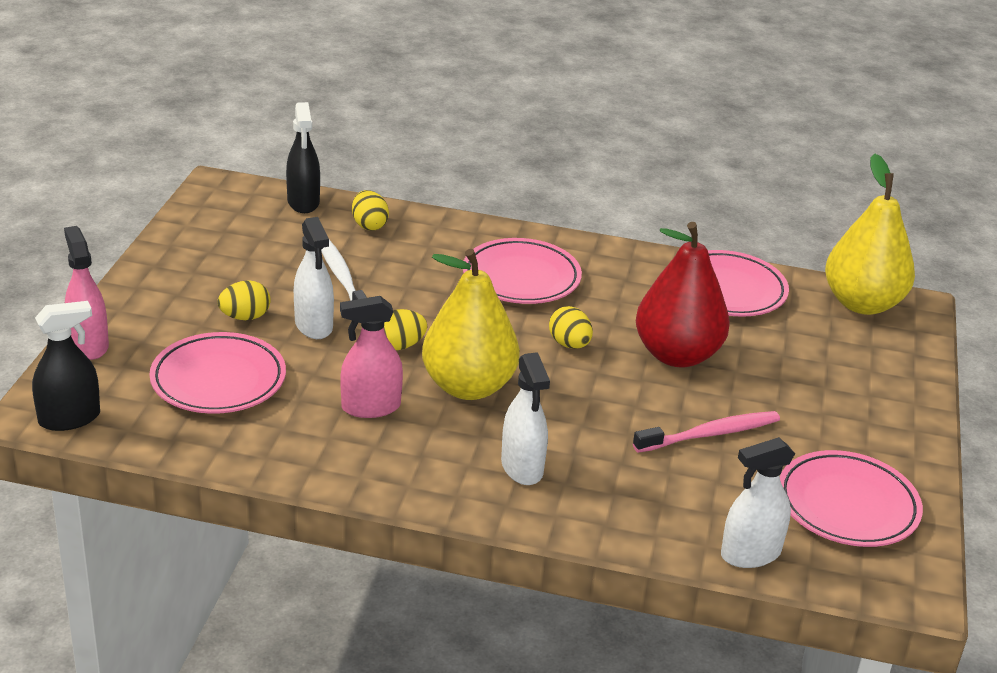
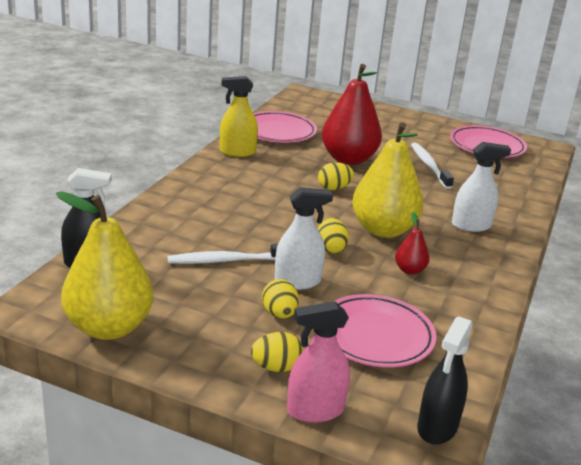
camera: 80 degrees left, 5 degrees down
(69, 418) = (437, 427): black spray bottle -> black spray bottle turned 135 degrees counterclockwise
(369, 225) = (145, 238): yellow egg -> yellow egg (276, 367)
(370, 407) = (410, 270): pink spray bottle -> red pear
(521, 278) = (246, 190): pink plate -> none
(631, 263) = (237, 152): none -> yellow spray bottle
(710, 434) = (429, 166): pink toothbrush -> white toothbrush
(750, 554) = (533, 177): white spray bottle -> none
(862, 303) = (299, 103): yellow pear -> yellow pear (109, 327)

